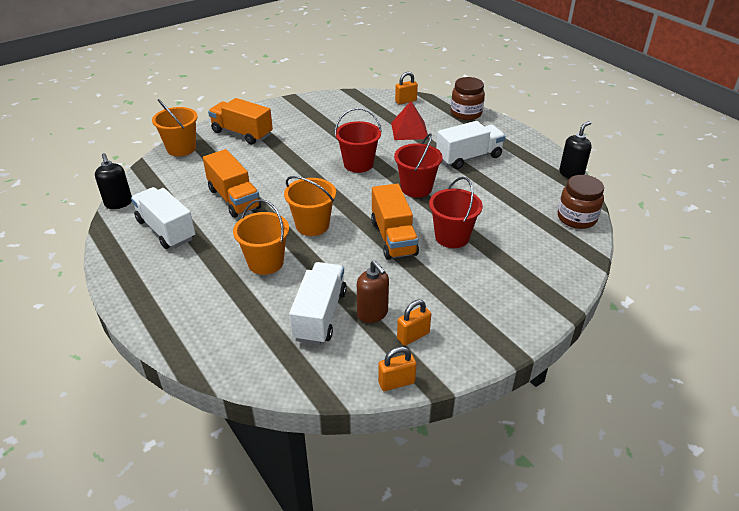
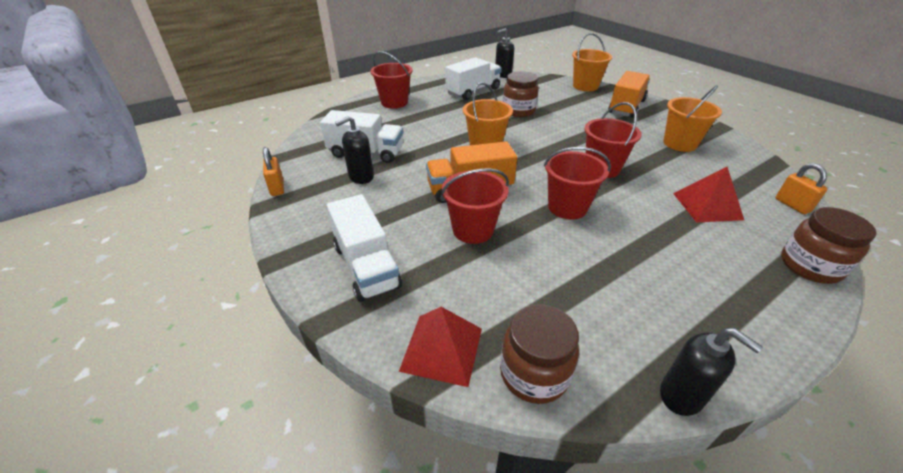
camera: 90 degrees right, 0 degrees up
(179, 301) = (394, 102): none -> red bucket
(234, 199) = (518, 111): orange truck -> brown jar
(265, 262) = (433, 128): orange bucket -> orange bucket (680, 144)
(372, 313) = (361, 177): brown soap dispenser -> black soap dispenser
(413, 336) = (326, 197): orange padlock -> none
(469, 157) = (666, 258): white truck -> white truck (366, 266)
(572, 252) = (442, 349): none -> red pyramid

